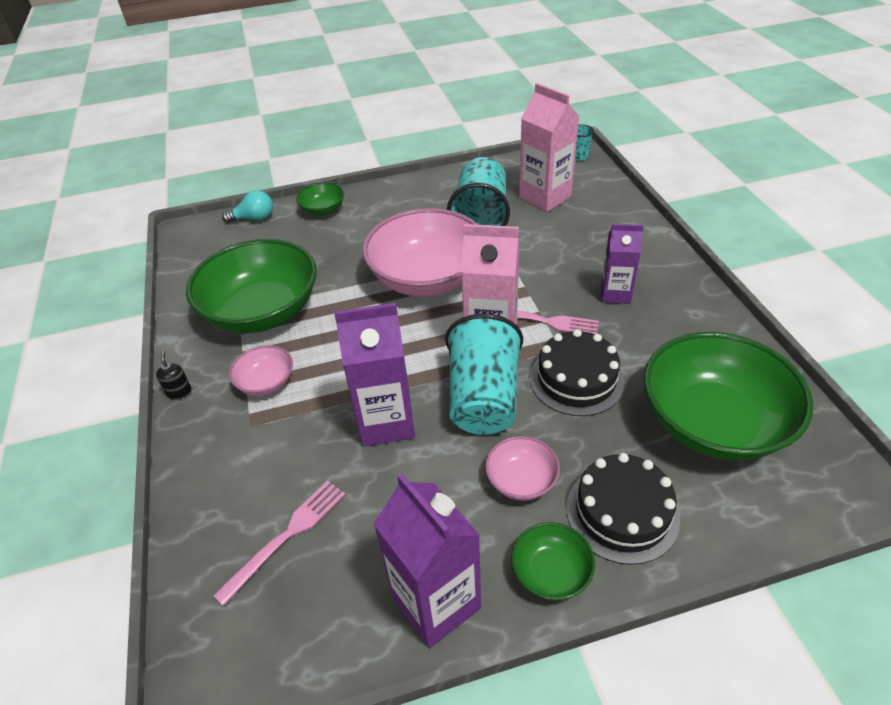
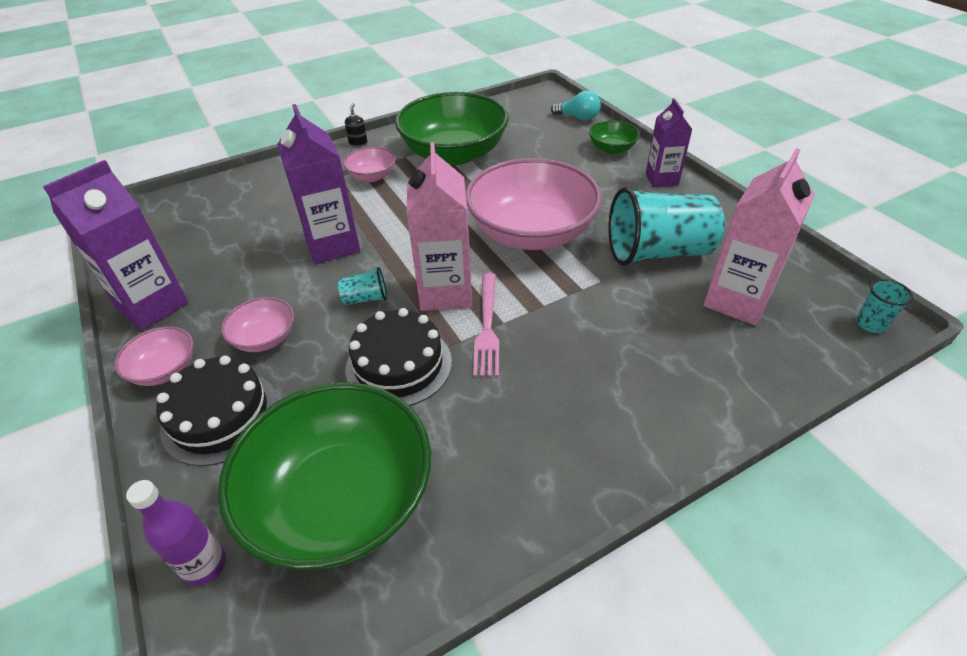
camera: 75 degrees right, 0 degrees up
(179, 392) = (358, 143): black soap dispenser -> black soap dispenser turned 60 degrees counterclockwise
(254, 218) = (578, 118): turquoise light bulb -> turquoise light bulb turned 45 degrees counterclockwise
(286, 537) = (223, 221): pink fork -> none
(483, 398) = (365, 298): turquoise cup -> turquoise cup, size x0.43
(551, 572) = (165, 369): green bowl -> pink bowl
(615, 294) = (557, 389): purple carton -> purple carton (661, 179)
(776, 510) = (205, 565): none -> purple bottle

